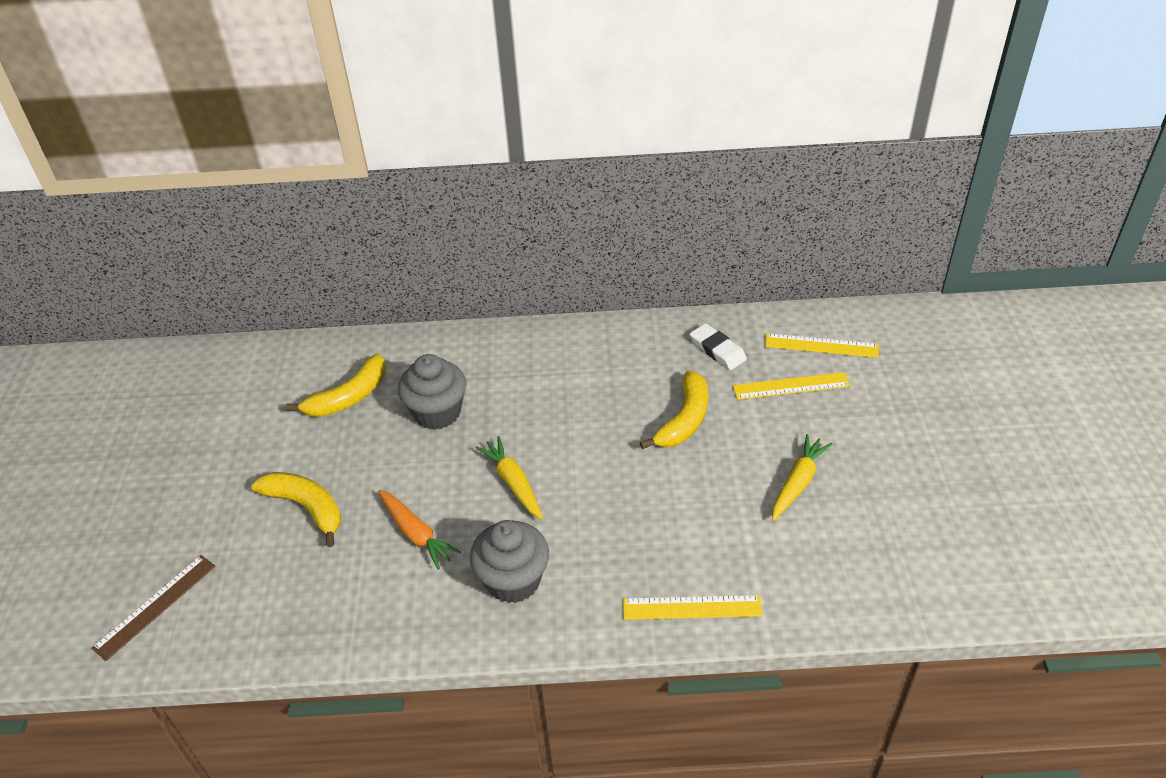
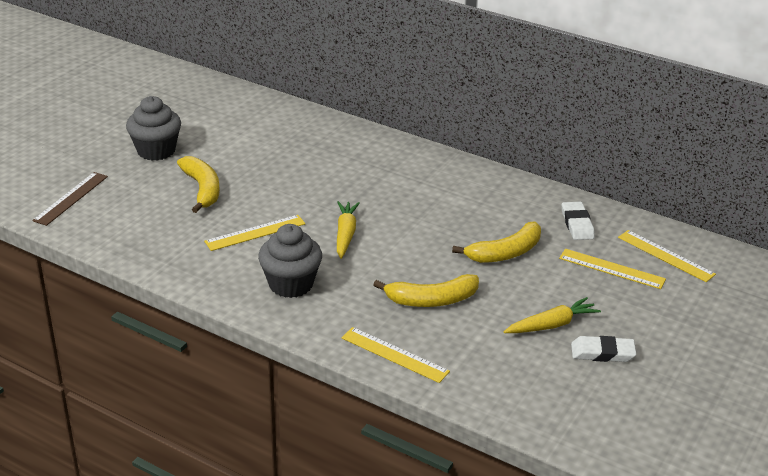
camera: 30 degrees right, 10 degrees down
(155, 606) = (71, 198): brown ruler -> brown ruler turned 45 degrees counterclockwise
(348, 397) = (286, 144): yellow banana -> yellow banana (431, 300)
(416, 534) = (255, 232): orange carrot -> yellow ruler
(437, 412) = (335, 176): grey cupcake -> grey cupcake (156, 151)
(866, 489) = (602, 353): none -> white eraser

